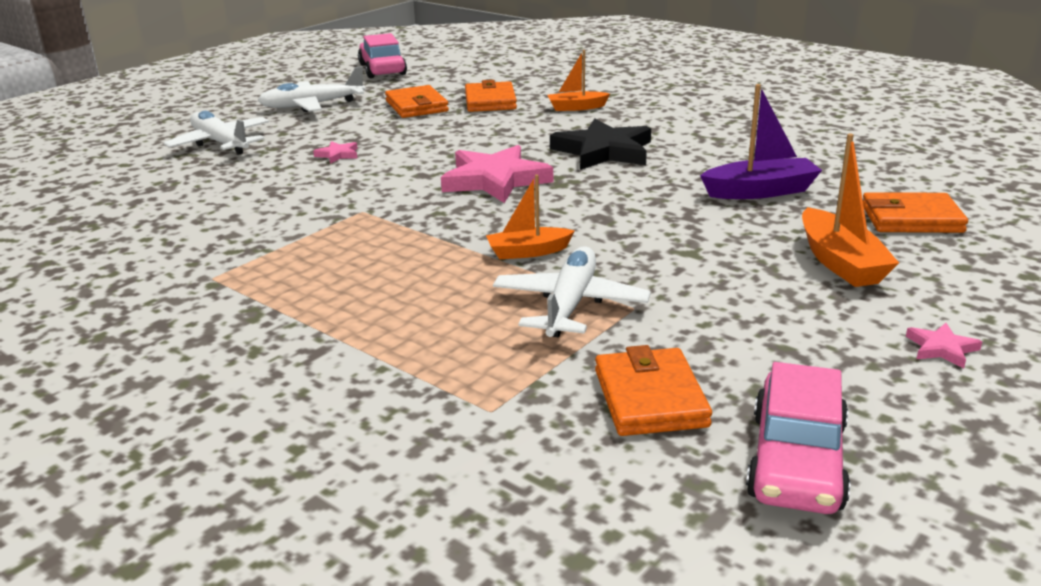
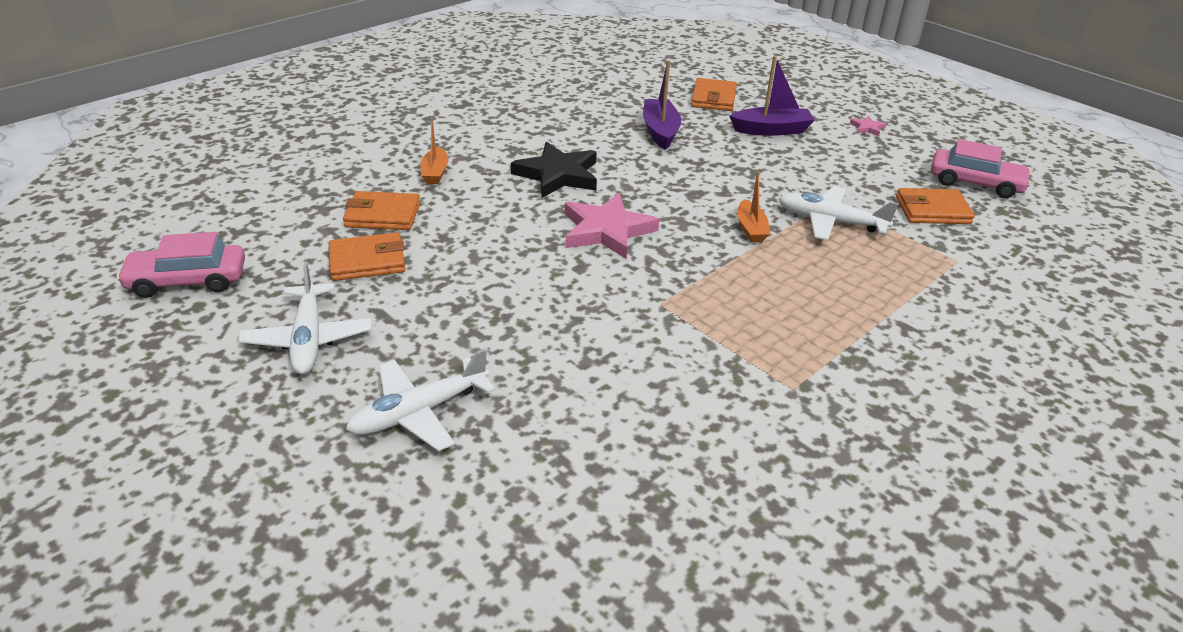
camera: 85 degrees left, 10 degrees up
(338, 155) = (504, 317): pink star -> none
(840, 262) = (771, 130): orange boat -> purple boat

